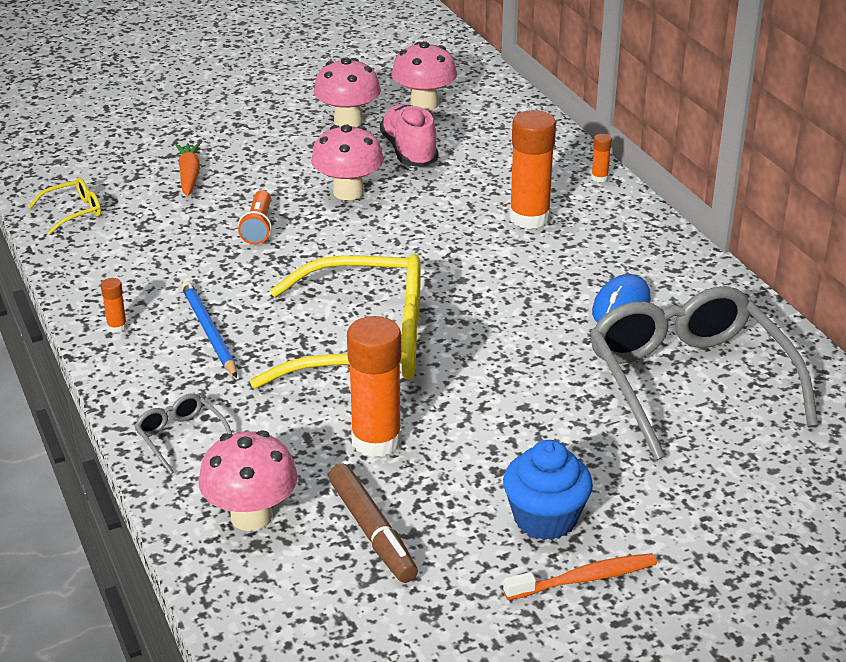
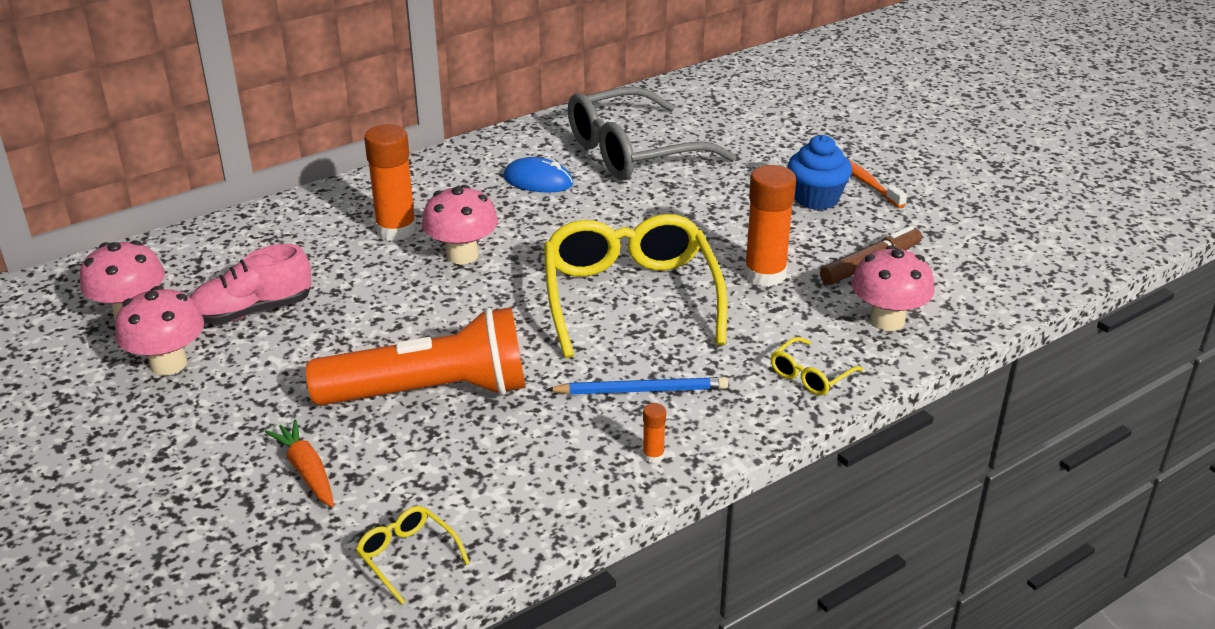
camera: 100 degrees left, 0 degrees up
(180, 437) = (809, 376): grey glasses -> yellow glasses
(189, 175) = (306, 471): orange carrot -> orange carrot turned 75 degrees clockwise
(209, 331) = (641, 390): blue pencil -> blue pencil turned 150 degrees counterclockwise
(258, 227) = (430, 392): orange flashlight -> orange flashlight, size x2.29
(348, 192) = (347, 341): pink mushroom -> pink mushroom (462, 255)
(599, 178) = (316, 198): orange glue stick -> none

